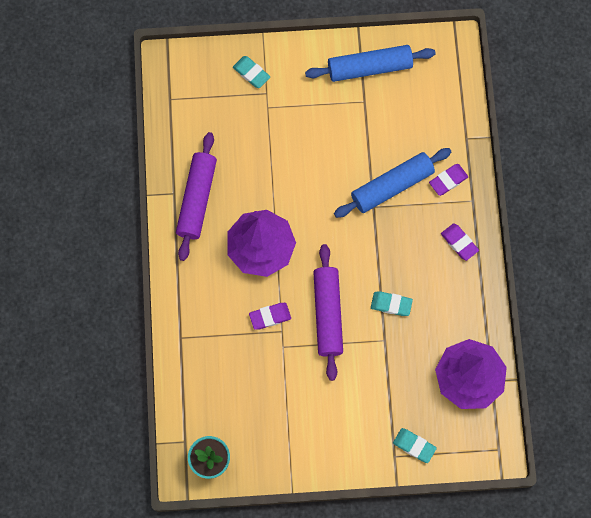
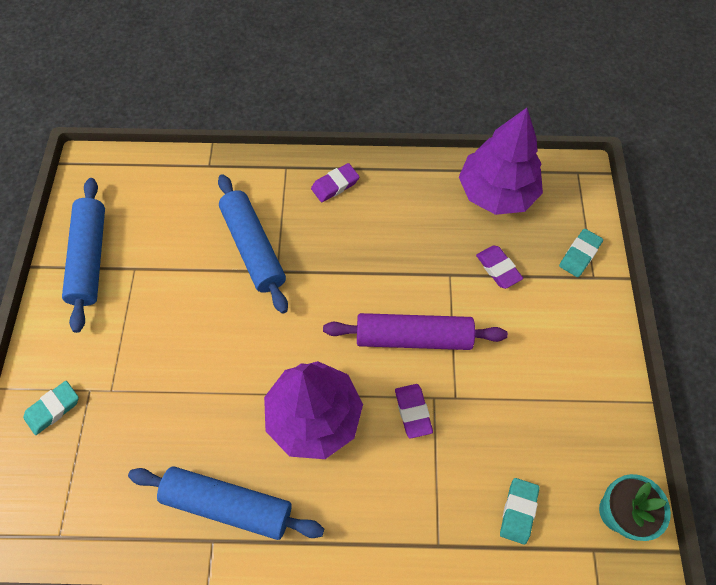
camera: 85 degrees left, 10 degrees down
(197, 199) = (228, 504): purple rolling pin -> blue rolling pin
(391, 304) = (405, 263): turquoise eraser -> turquoise eraser (518, 511)
(448, 180) = (257, 188): purple eraser -> purple eraser (498, 268)

